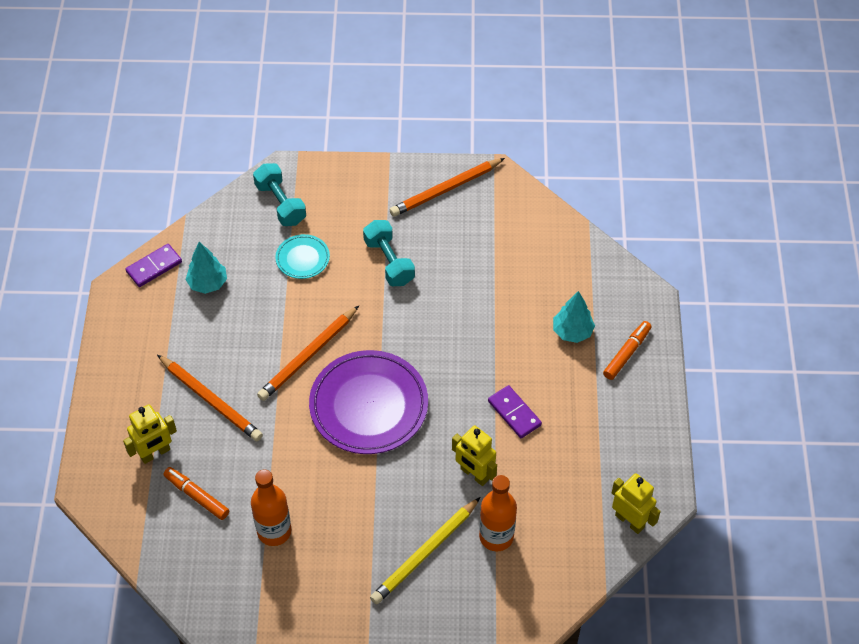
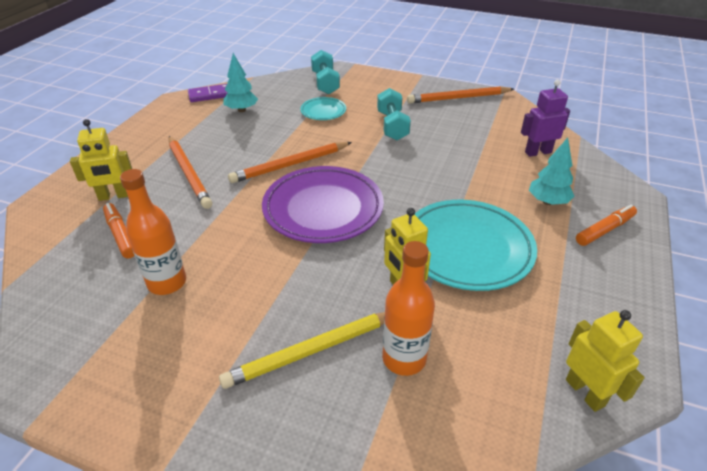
camera: 20 degrees right, 15 degrees down
(514, 413) = (467, 249): purple domino -> turquoise plate
(550, 261) = (538, 152): none -> purple robot

